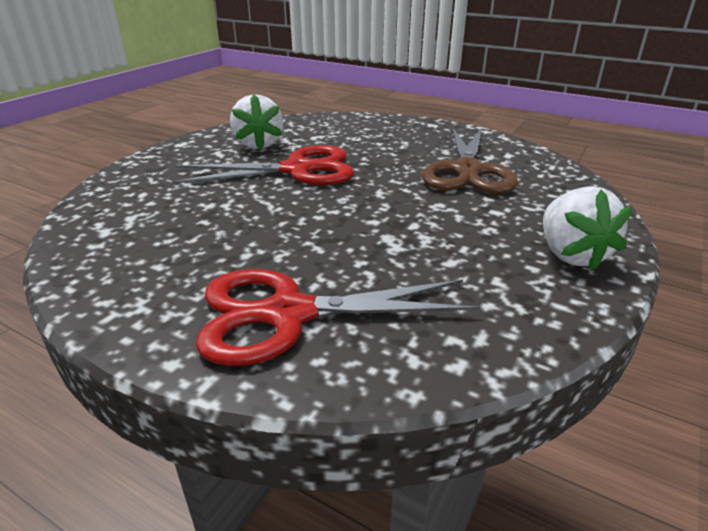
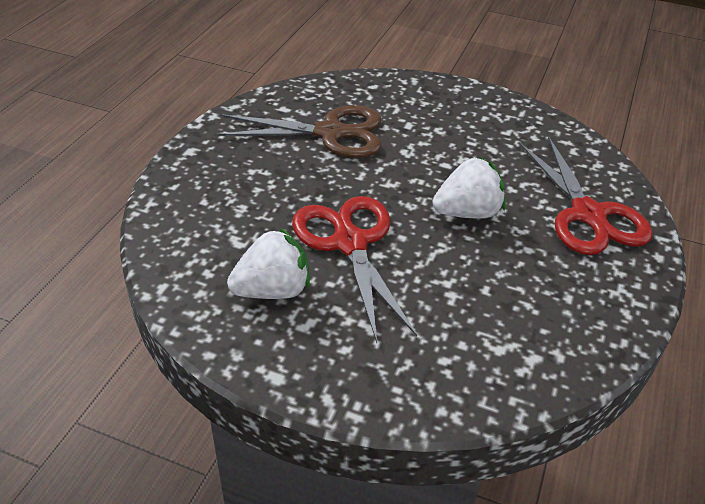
camera: 100 degrees left, 10 degrees up
(571, 254) = (463, 101): white strawberry -> white strawberry (467, 213)

